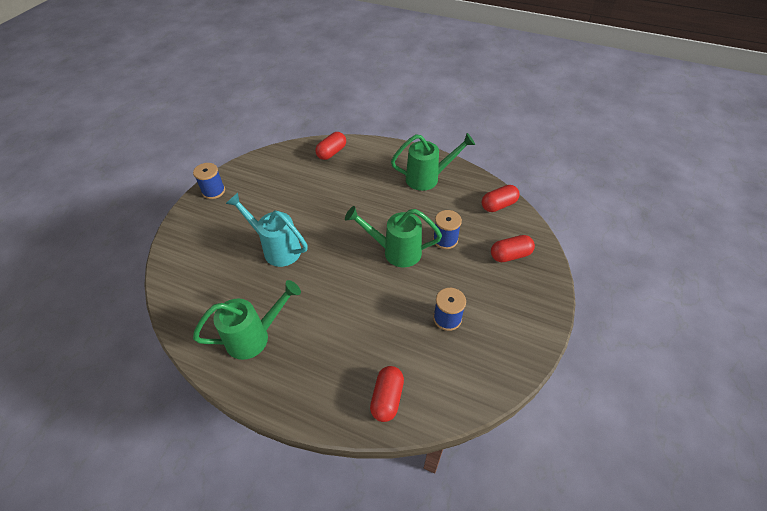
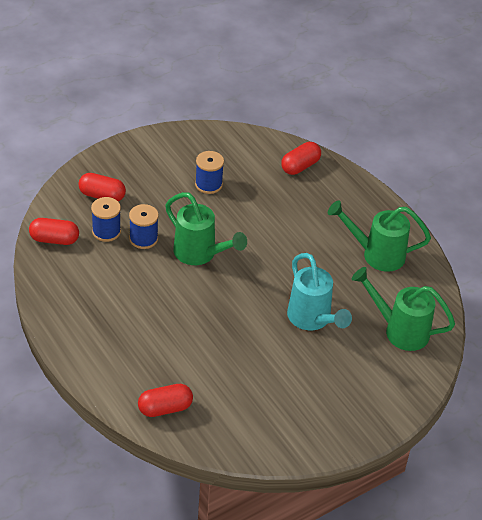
camera: 150 degrees left, 5 degrees down
(213, 191) = (345, 433): blue spool -> blue spool (106, 231)
(428, 178) = (89, 307): green watering can -> green watering can (399, 330)

